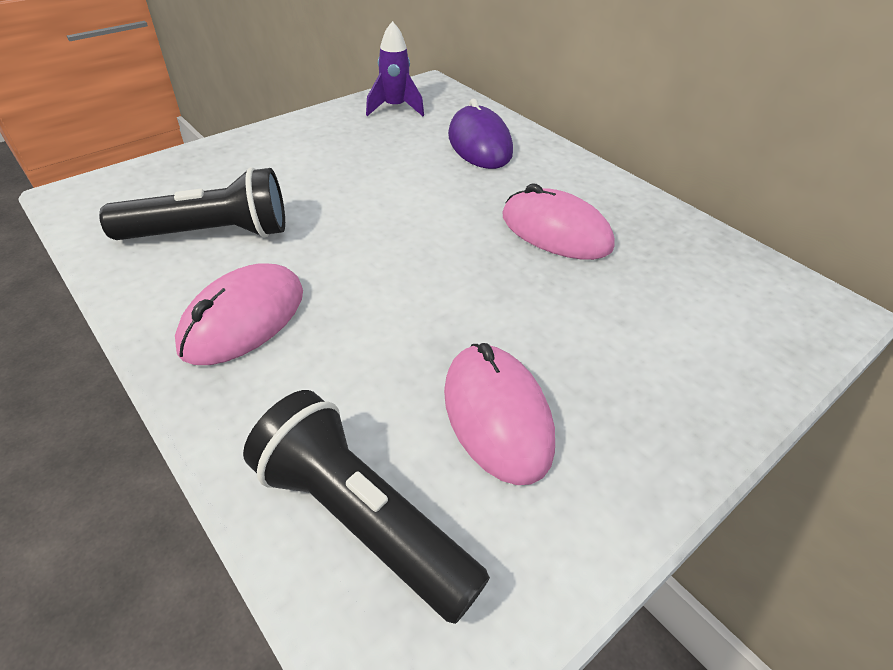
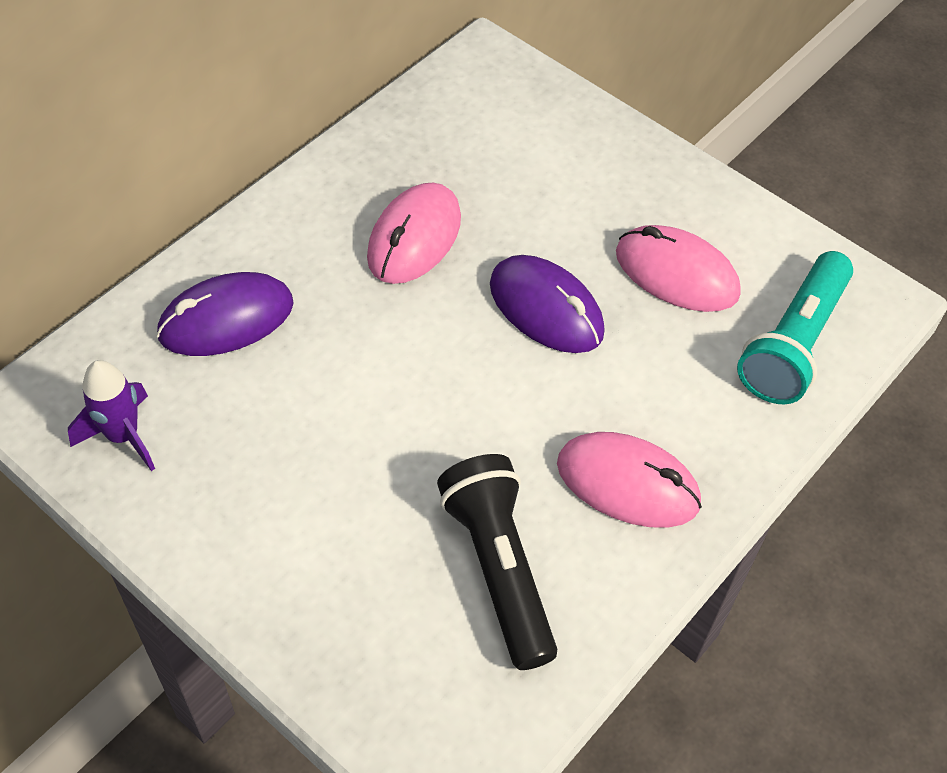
camera: 100 degrees left, 10 degrees up
(362, 519) = (793, 343): black flashlight -> turquoise flashlight
(462, 299) = (546, 309): none -> purple mouse
(497, 415) = (676, 273): pink mouse -> pink mouse turned 60 degrees clockwise

